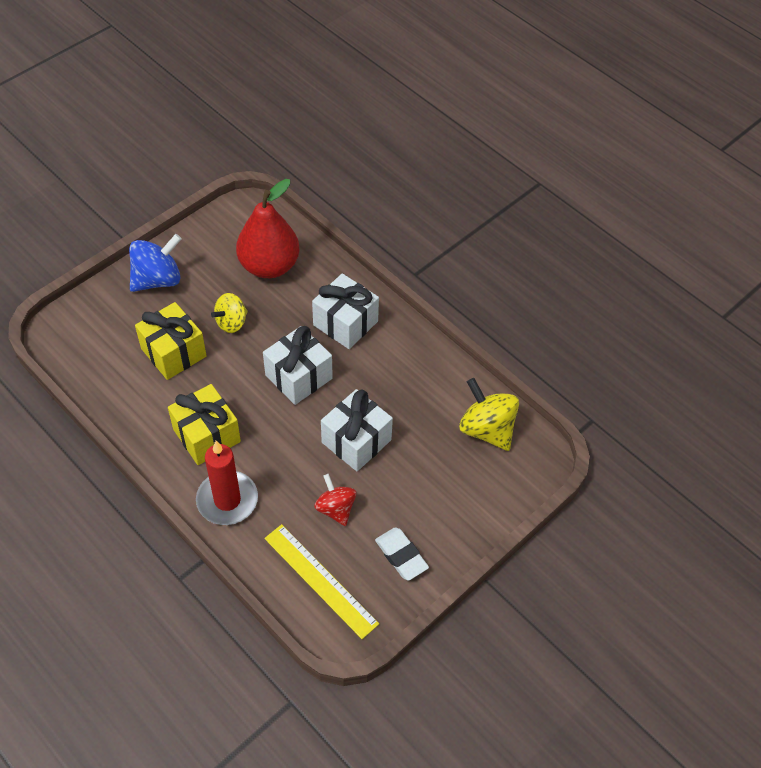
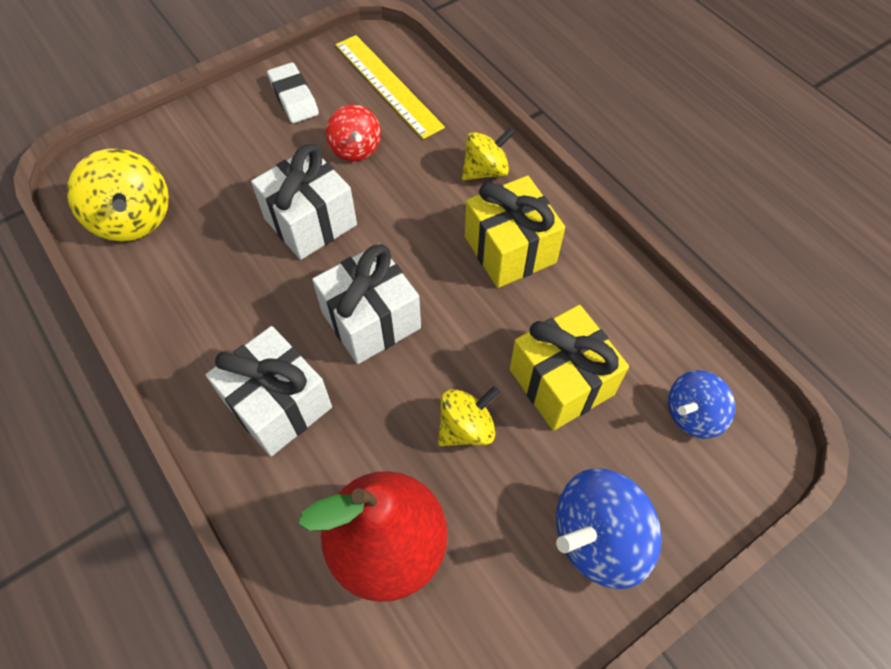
camera: 170 degrees left, 5 degrees up
(94, 343) = (692, 414): none -> blue spinning top
(227, 500) = (485, 171): red candle -> yellow spinning top

